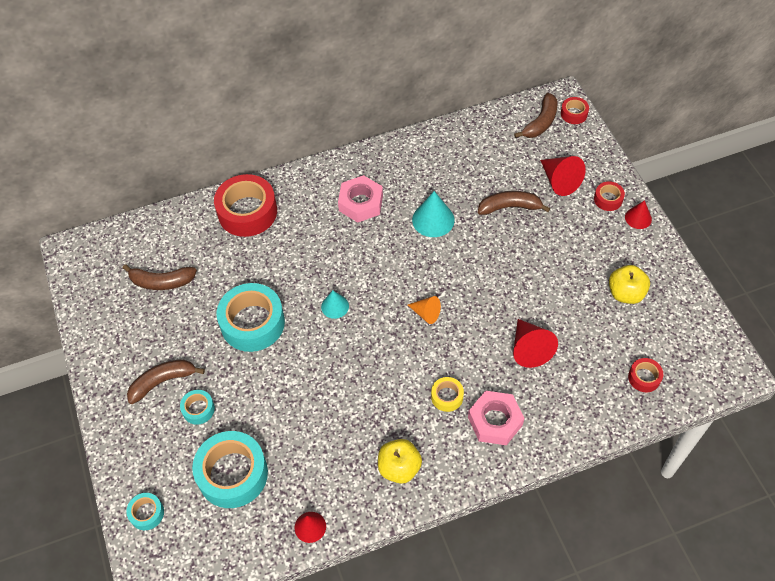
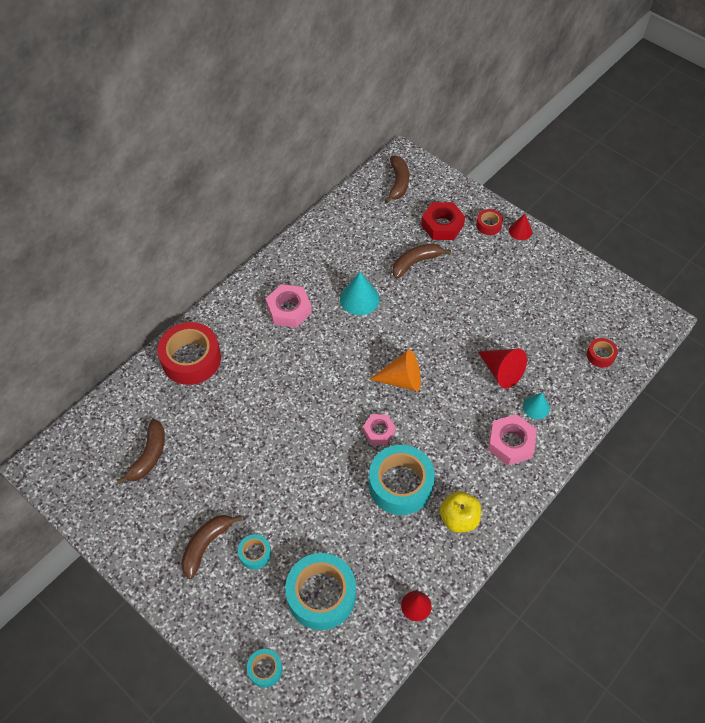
camera: 30 degrees left, 0 degrees up
(161, 282) = (149, 456): brown banana -> brown banana turned 45 degrees counterclockwise
(252, 323) = (257, 455): turquoise tape -> turquoise tape (400, 484)
(335, 306) = (321, 408): turquoise cone -> turquoise cone (536, 407)
(374, 352) = (379, 431): none -> pink nut
(426, 313) = (401, 380): orange cone -> orange cone, size x1.61
(447, 397) = (461, 441): yellow tape -> none
(559, 181) = (442, 225): red cone -> red nut
(574, 114) = (420, 166): red tape -> none
(625, 293) = (547, 295): yellow apple -> none

